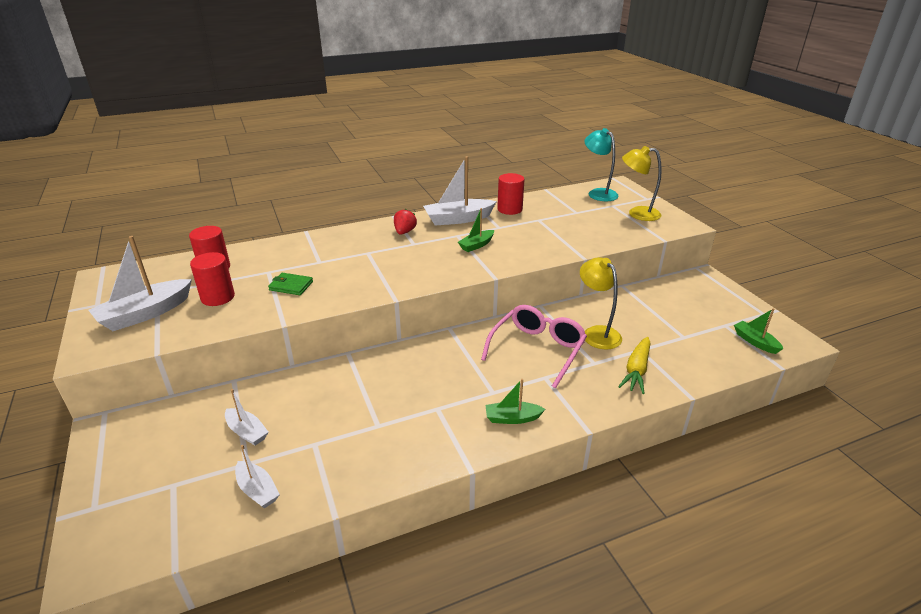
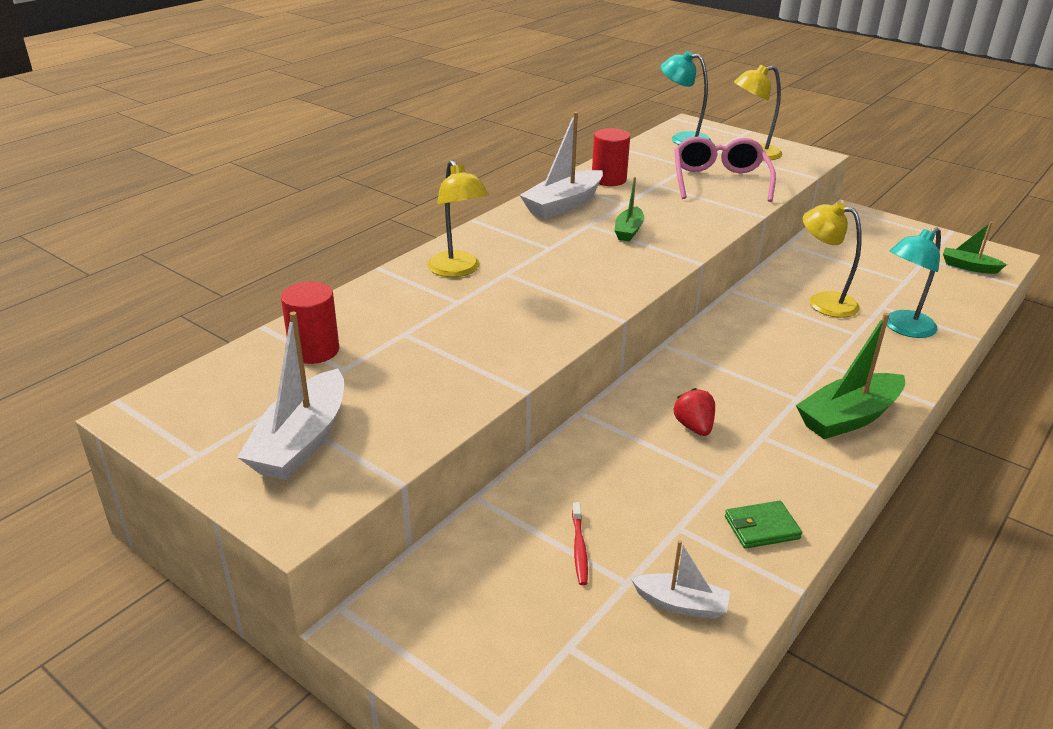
camera: 30 degrees left, 0 degrees up
(218, 297) = (380, 386): red cylinder -> none
(247, 432) = (579, 548): white boat -> red toothbrush
(291, 286) = (465, 342): green wallet -> green wallet (762, 528)
(344, 243) = (458, 270): none -> yellow lamp
(404, 232) = (518, 236): red strawberry -> red strawberry (694, 427)
(512, 418) = (848, 417): green boat -> green boat, size x1.77
(537, 349) = (786, 338): pink glasses -> pink glasses (719, 181)
(636, 370) = (903, 328): yellow carrot -> turquoise lamp

